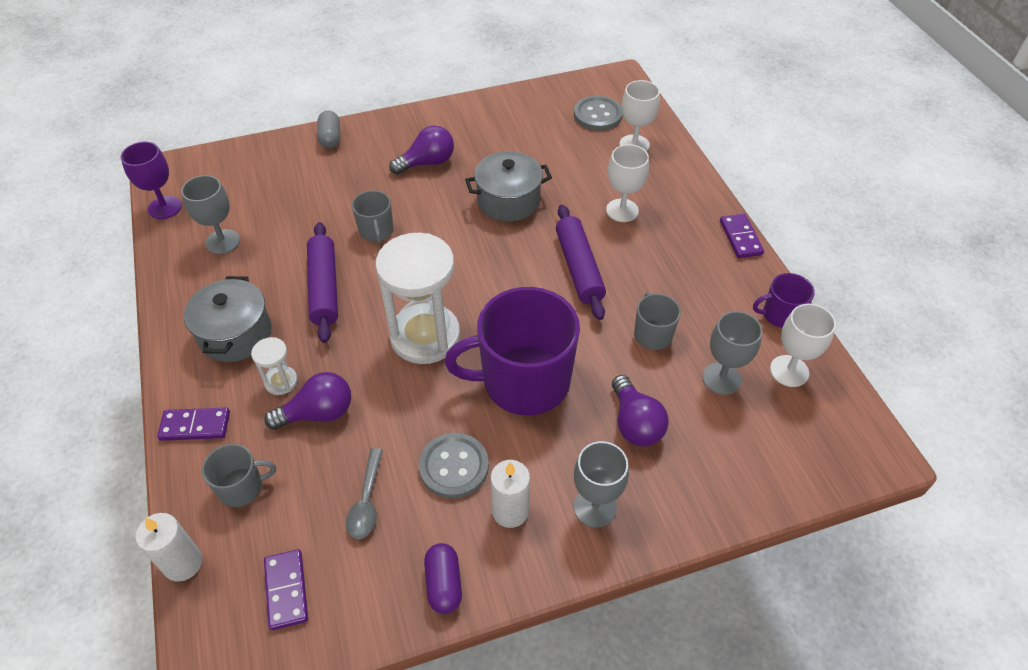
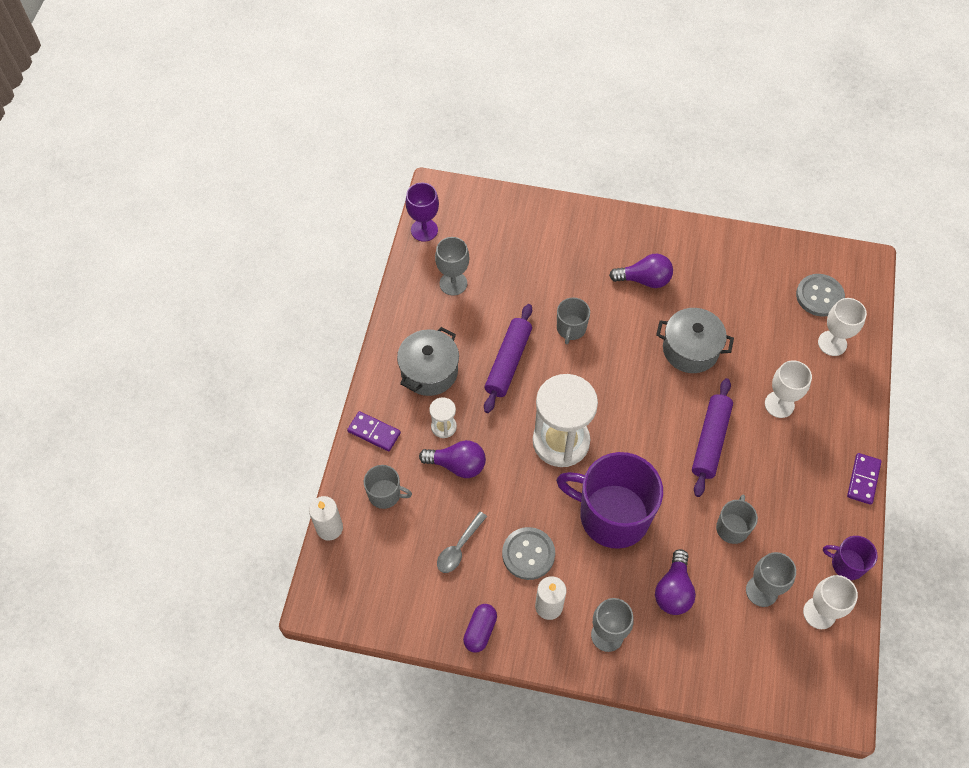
camera: 30 degrees right, 10 degrees up
(286, 590) = (383, 580): purple domino -> none
(330, 138) = (579, 217): grey capsule -> none

